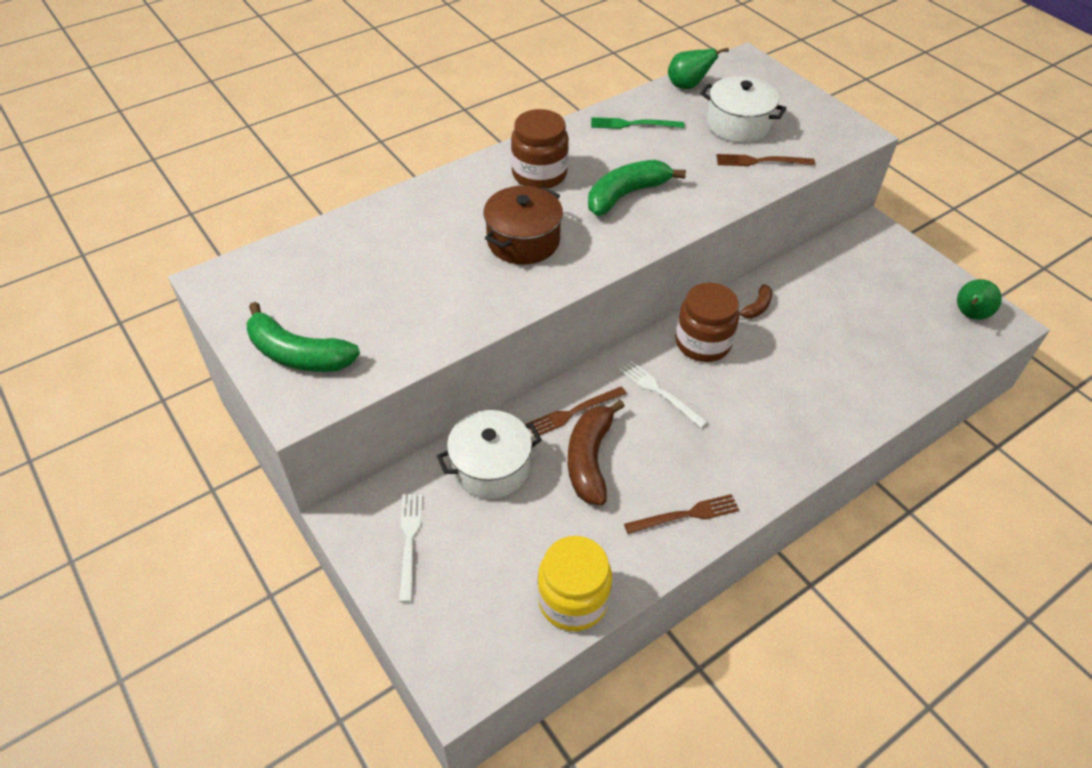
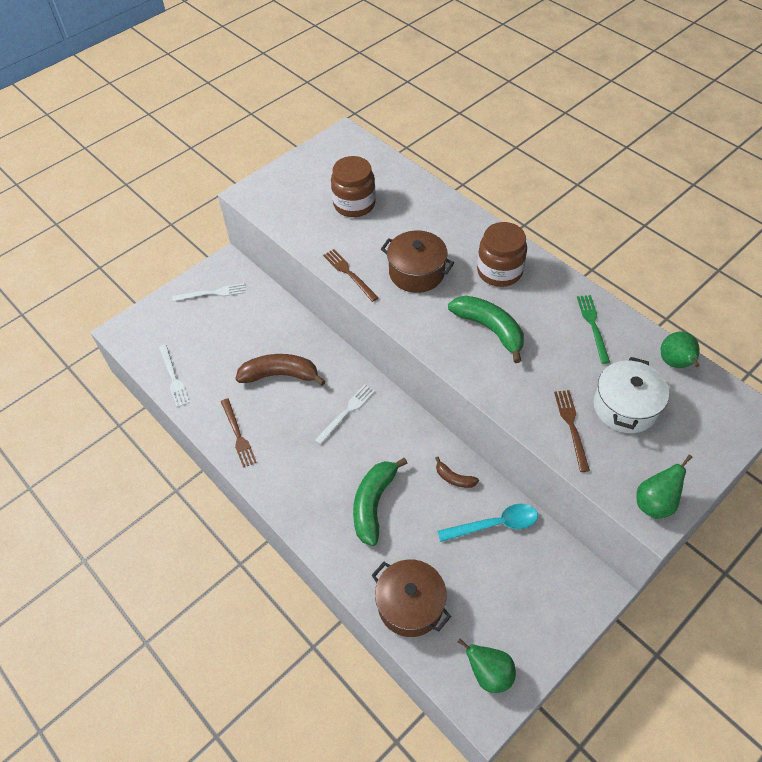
camera: 85 degrees right, 5 degrees up
(298, 354) = (289, 184): green banana -> green banana (373, 504)
(490, 467) = (269, 322): white pot -> none
(573, 412) = (320, 361): brown fork -> brown fork (349, 274)
(573, 600) = (173, 377): yellow jar -> white fork
(703, 343) = (404, 439): brown jar -> brown jar (354, 204)
(812, 285) = (495, 524): none -> turquoise spoon
(844, 130) = (654, 503): none -> green pear
(909, 363) = (410, 605): none -> brown pot

